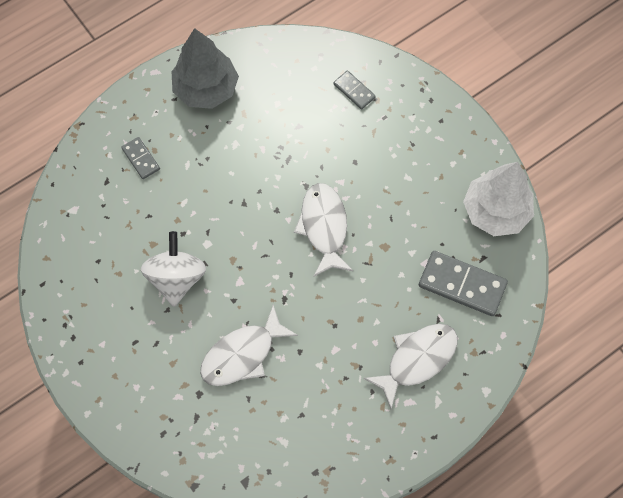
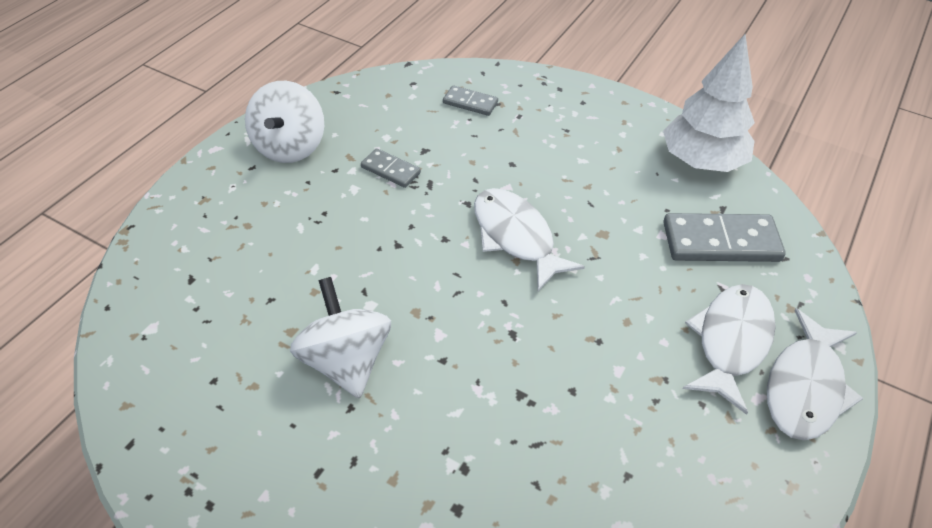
camera: 25 degrees left, 20 degrees down
(141, 159) = (232, 239): grey domino -> grey domino (390, 170)
(206, 89) = (290, 147): grey tree -> white spinning top
(242, 354) = (494, 425): white fish -> white fish (805, 387)

